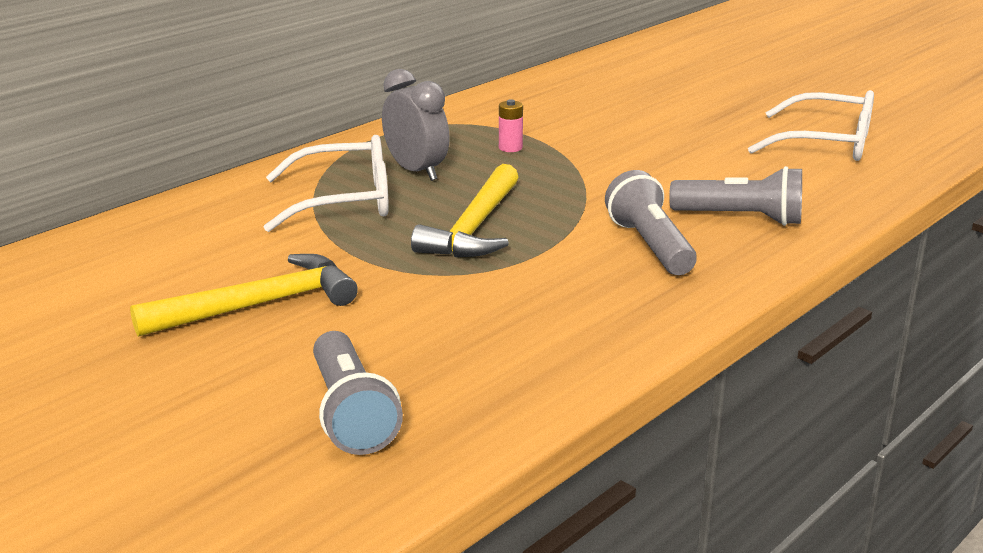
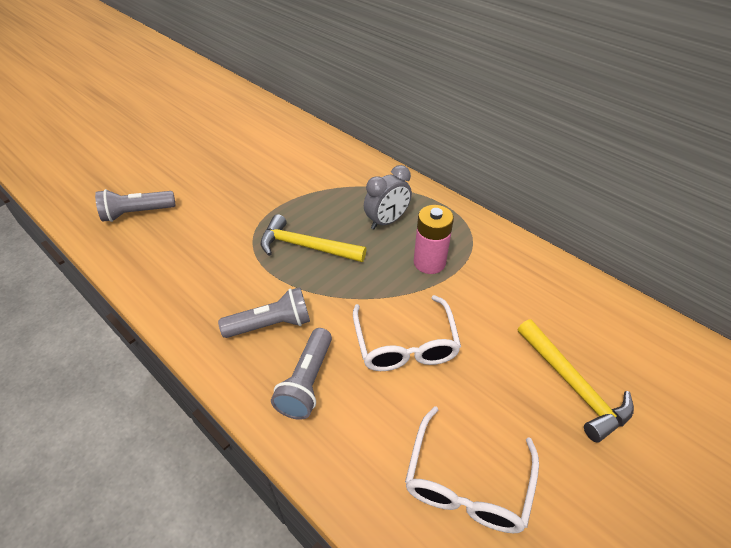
camera: 90 degrees right, 20 degrees up
(259, 305) = (235, 181): yellow hammer -> yellow hammer (573, 385)
(345, 201) = (344, 197): white glasses -> white glasses (405, 345)
(510, 148) = (429, 262): pink battery -> pink battery, size x1.99

